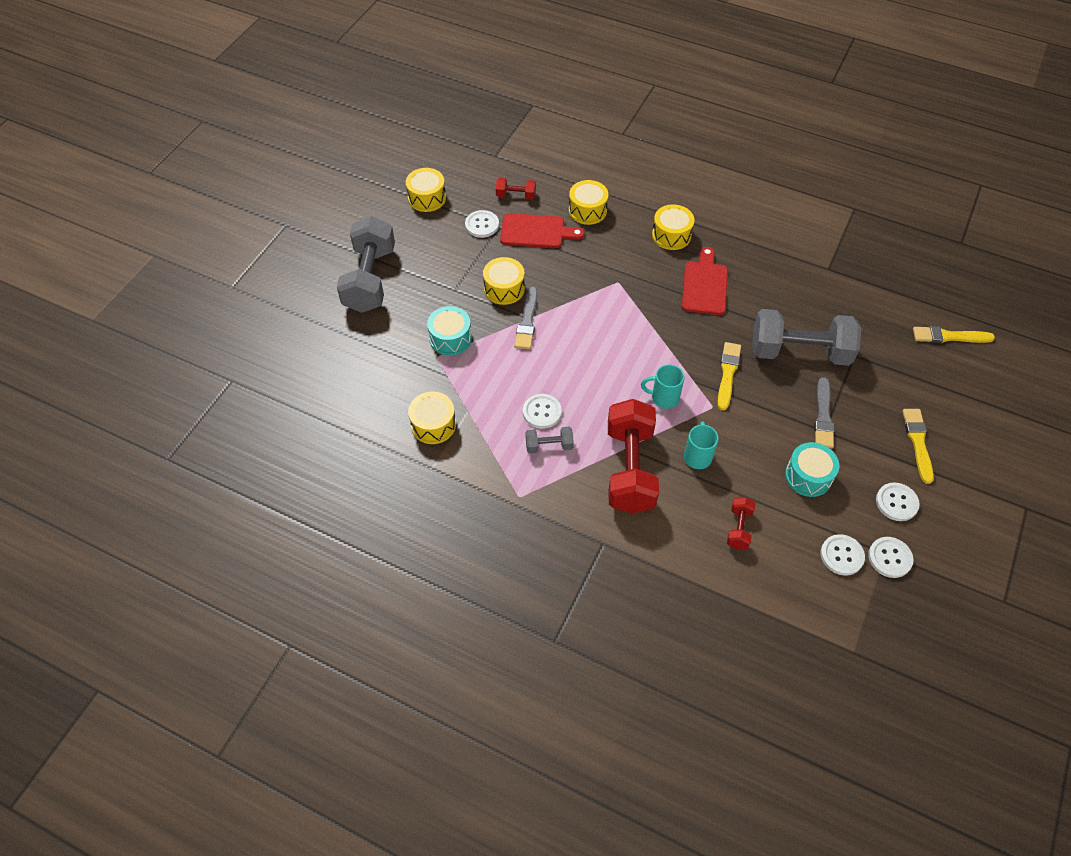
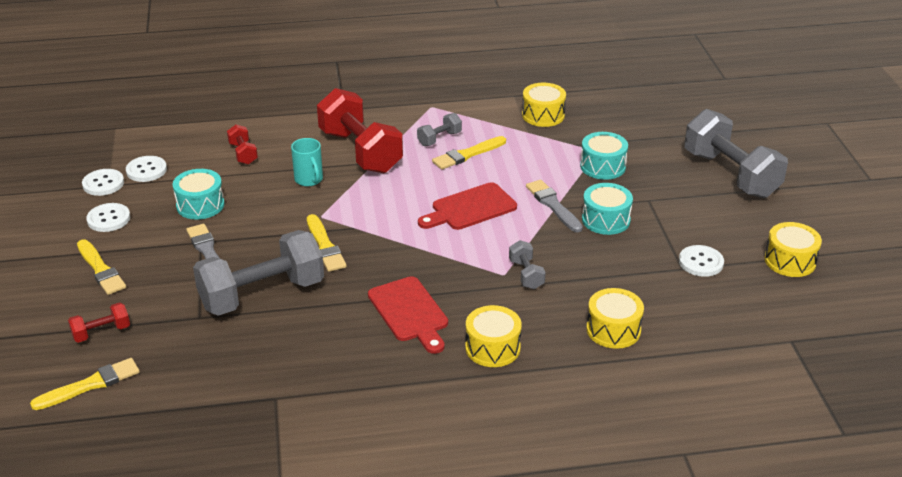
camera: 145 degrees right, 20 degrees down
(504, 289) = (606, 220): yellow drum -> turquoise drum
(516, 195) = (708, 307): red dumbbell -> red dumbbell (101, 332)
(536, 231) = (640, 282): red cutting board -> red cutting board (470, 208)
(542, 412) = (467, 154): white button -> yellow brush
(603, 274) = (526, 274): none -> grey dumbbell
(664, 398) = (371, 204): turquoise mug -> none

